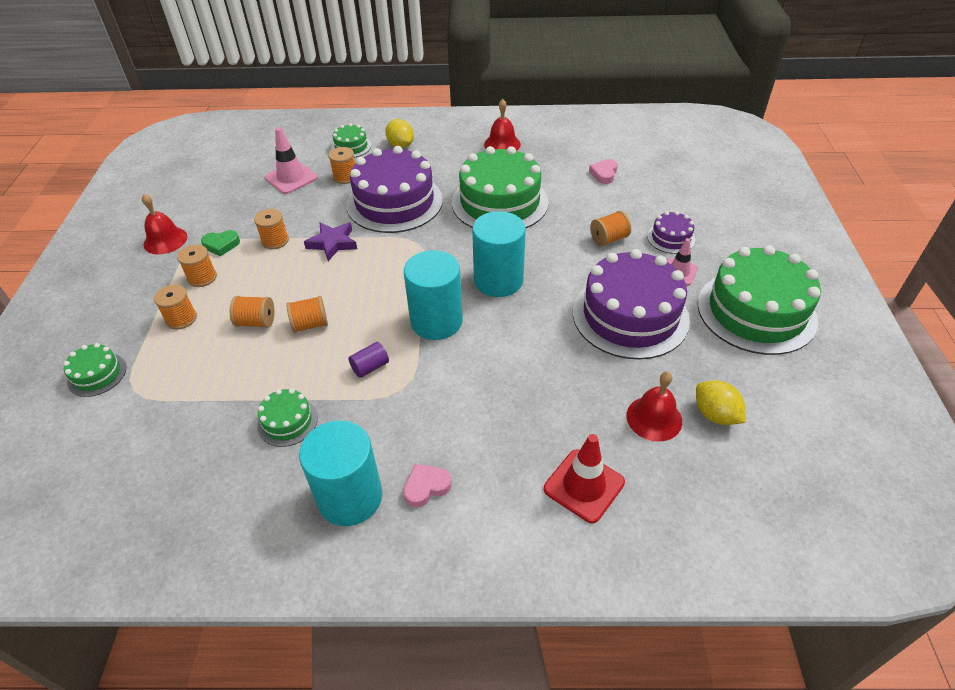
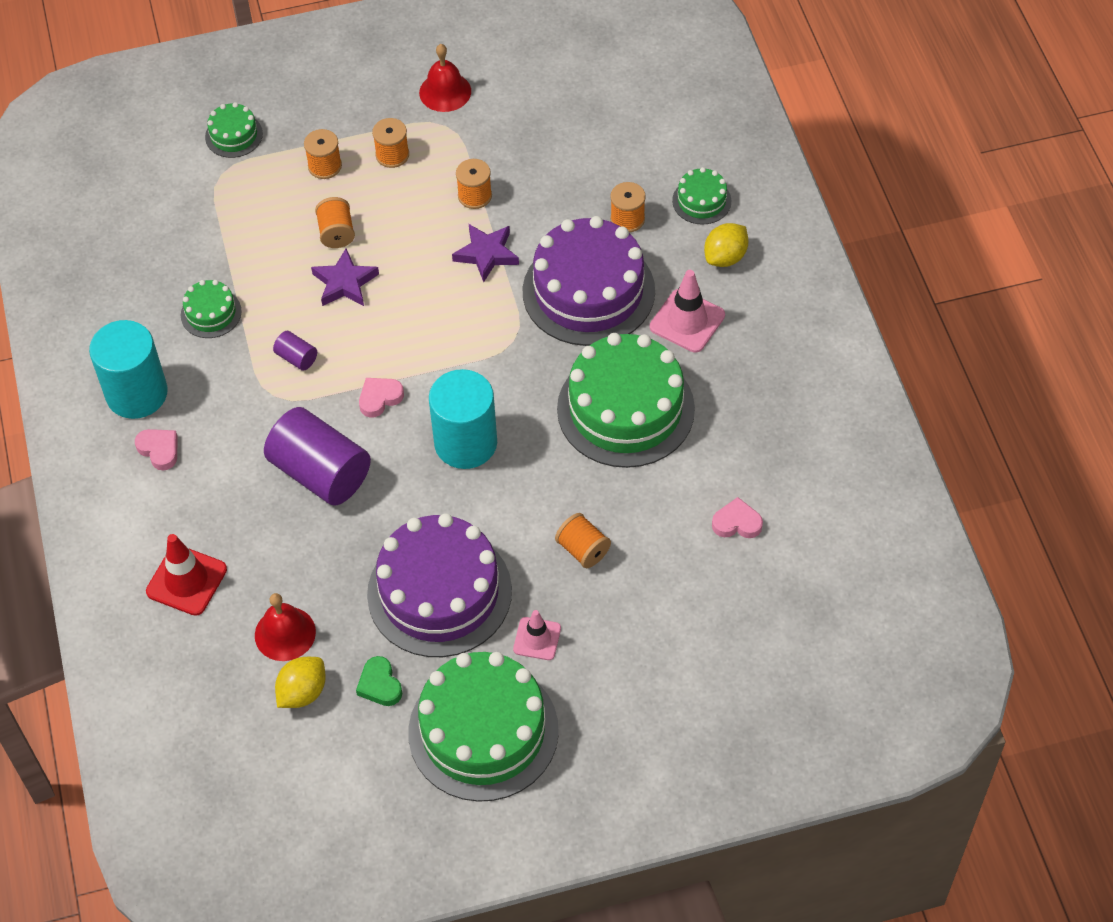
camera: 75 degrees right, 10 degrees up
(221, 245) = (452, 148): green heart -> green heart (380, 685)
(291, 178) = (605, 162): pink traffic cone -> pink traffic cone (687, 321)
(310, 324) = (345, 283): orange spool -> purple star
(436, 321) = (380, 398): turquoise cylinder -> pink heart
(495, 369) = (320, 472): none -> purple cylinder
(502, 144) = (772, 379): red bell -> none
(671, 238) = (607, 623): purple cake -> none

